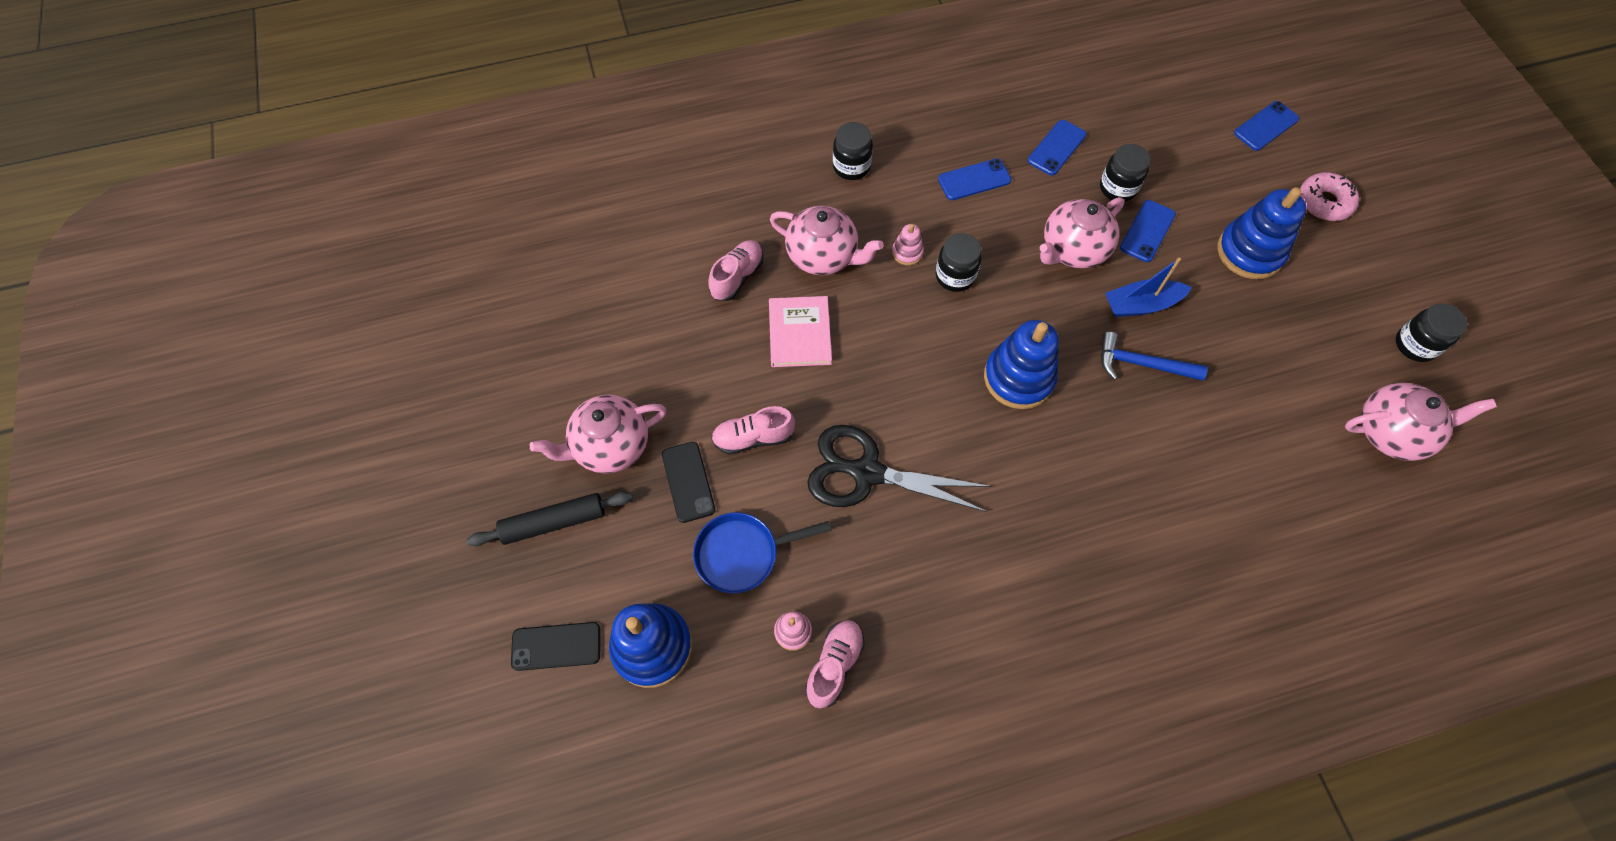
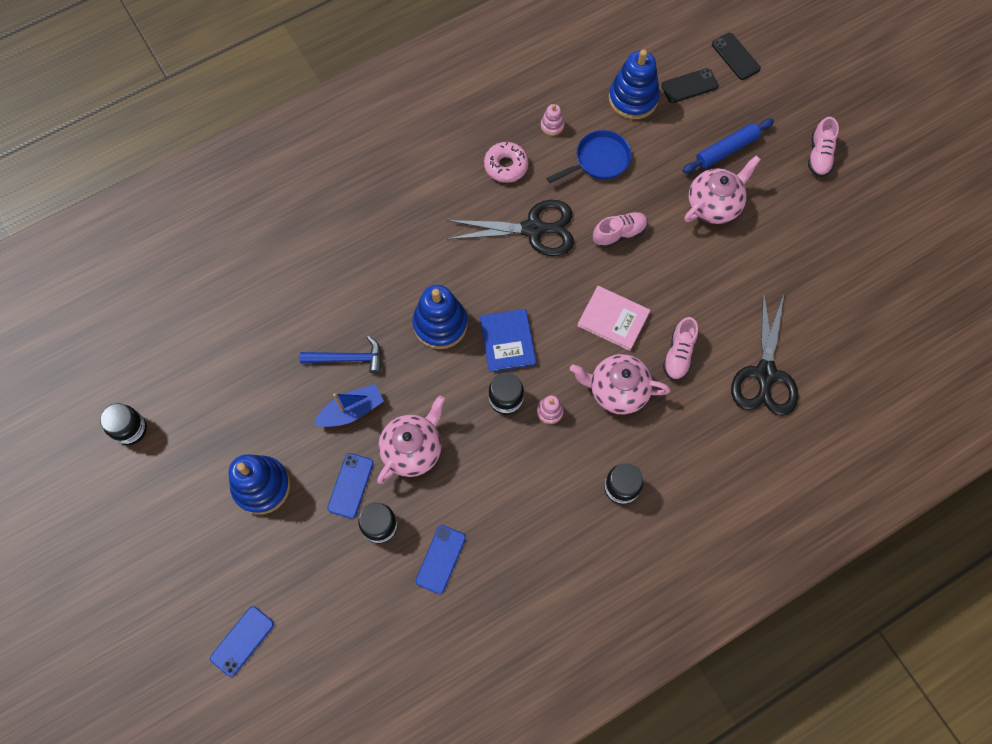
camera: 165 degrees right, 5 degrees up
(554, 522) = (726, 150): black rolling pin -> blue rolling pin
(648, 234) = (765, 374): none -> black scissors
(688, 482) = (651, 195): black phone -> black phone (735, 56)
(800, 333) = (613, 319): pink book -> pink book turned 45 degrees counterclockwise
(834, 665) = (521, 114): pink shoe -> pink shoe (819, 155)
(938, 338) = (507, 341): none -> blue book
(974, 180) = (509, 502): blue phone -> none
(1324, 202) = (192, 559): pink donut -> pink donut (506, 166)
(1391, 432) = (159, 349): pink teapot -> none

